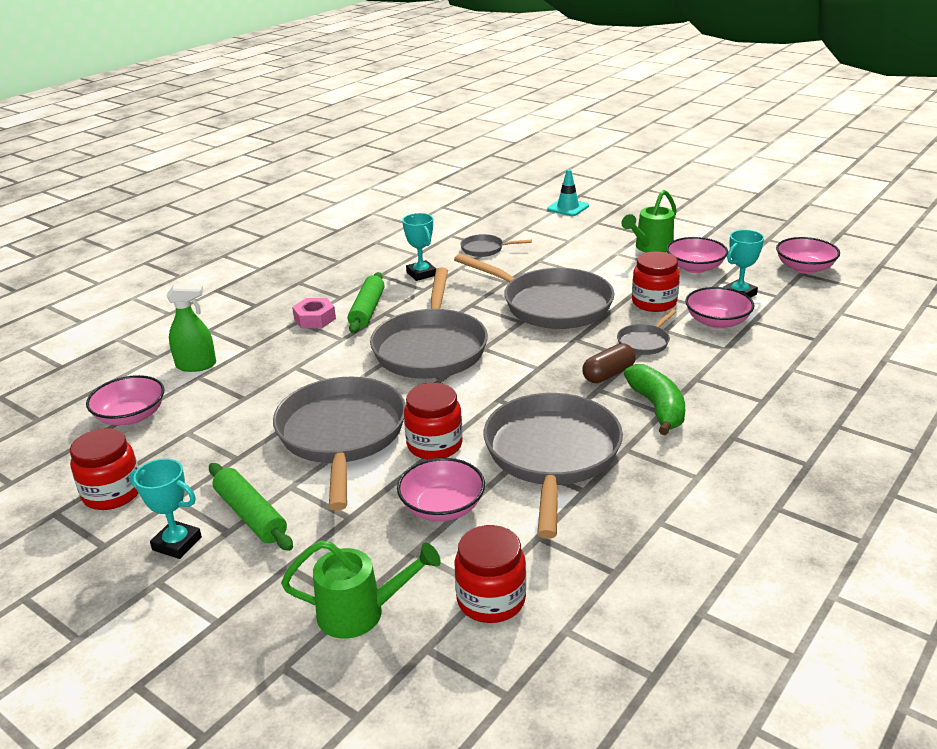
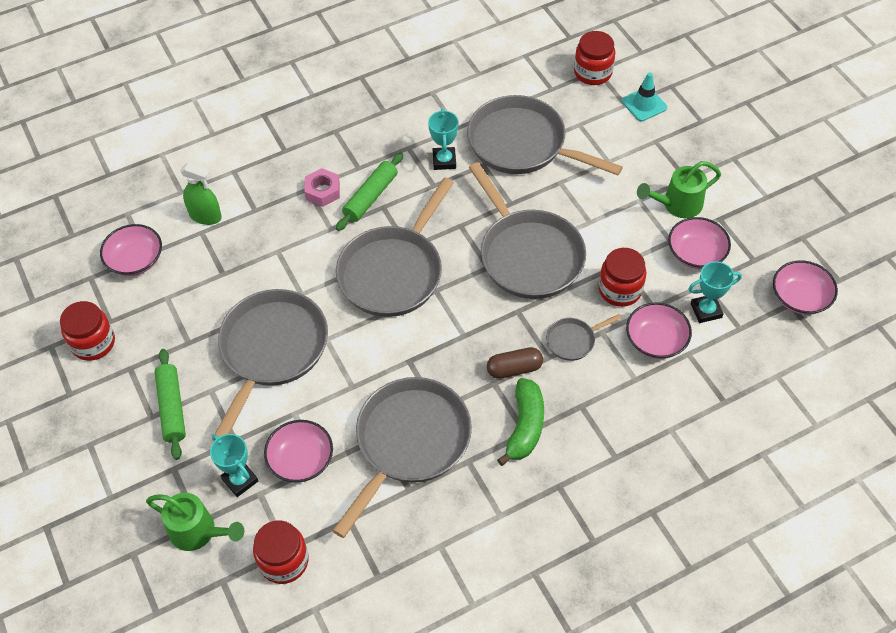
camera: 25 degrees right, 25 degrees up
(177, 543) = (115, 414): turquoise trophy -> turquoise trophy (240, 480)
(434, 445) = (332, 392): red jar -> red jar (593, 72)
(485, 249) = (522, 144): grey pan -> grey pan, size x2.25

